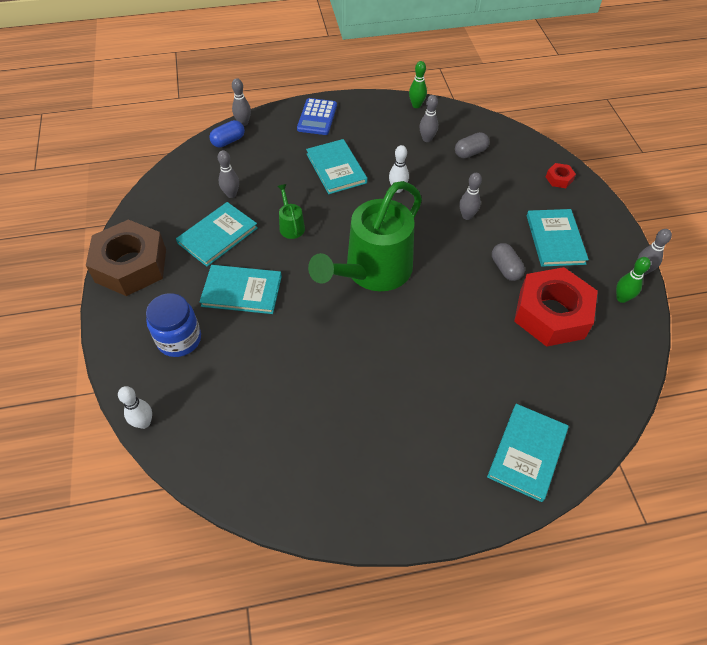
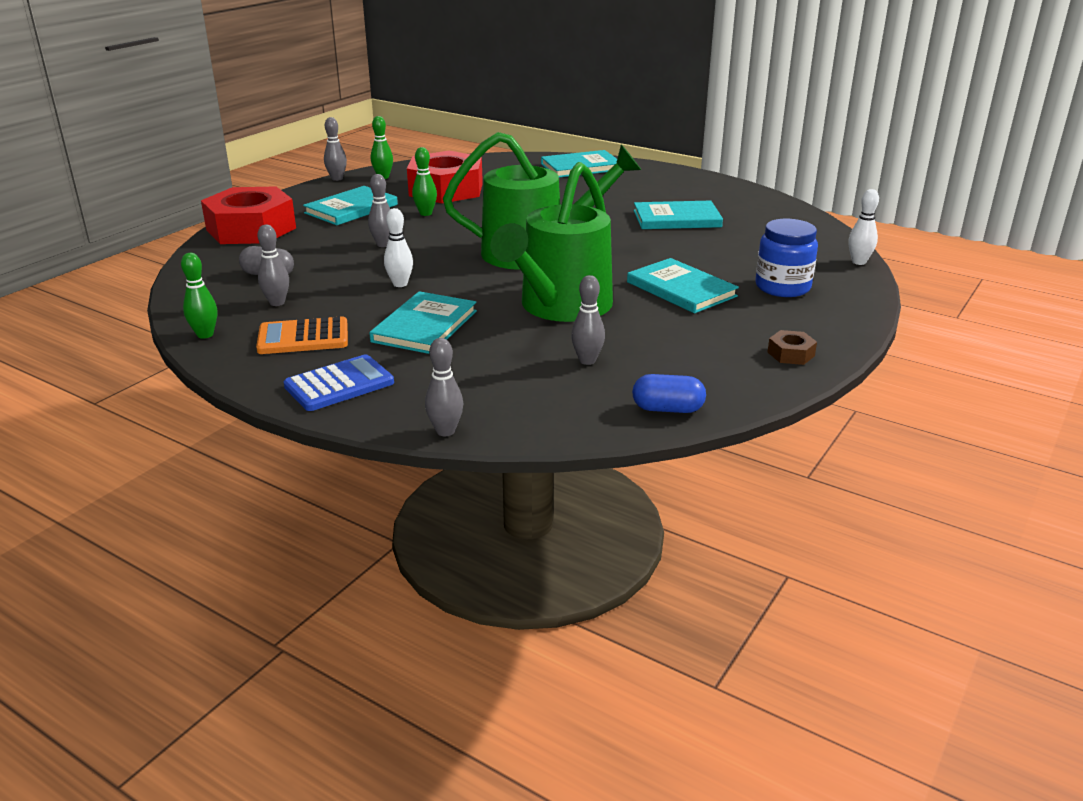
camera: 135 degrees left, 25 degrees down
(131, 265) = (790, 354): brown nut -> brown nut, size x0.40
(217, 235) = (654, 334): turquoise book -> turquoise book (677, 219)
(228, 141) = (504, 419): blue capsule -> blue capsule (667, 409)
(291, 226) = (560, 307): green watering can -> green watering can, size x2.49
(375, 129) = (303, 337): none -> orange calculator
(505, 268) = (425, 213): grey capsule -> green bowling pin
(559, 179) = (251, 229): red nut -> red nut, size x2.50

